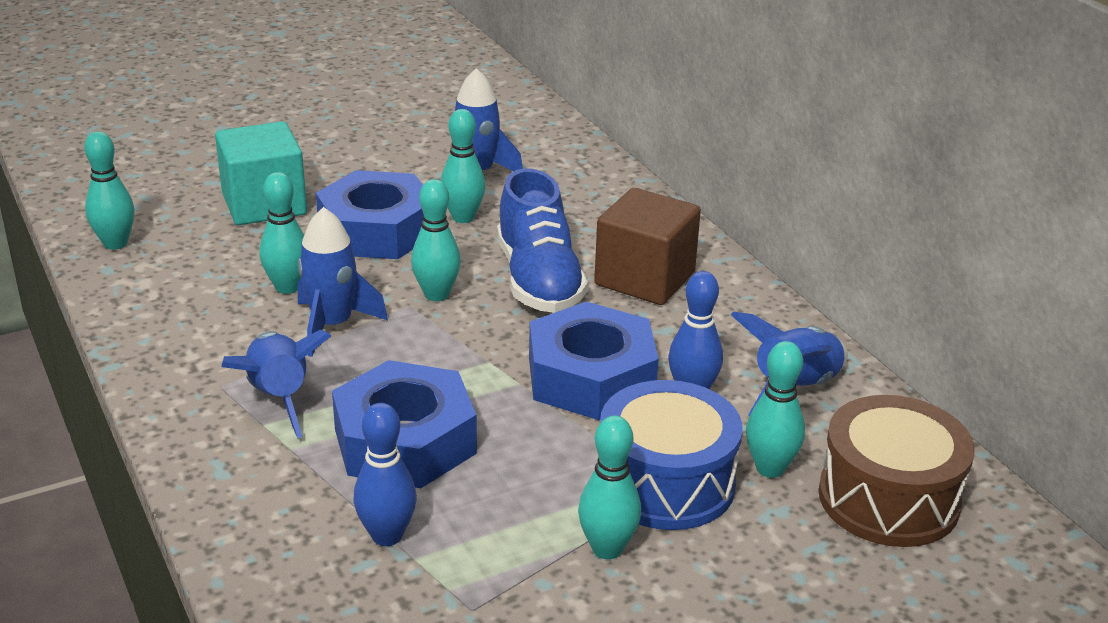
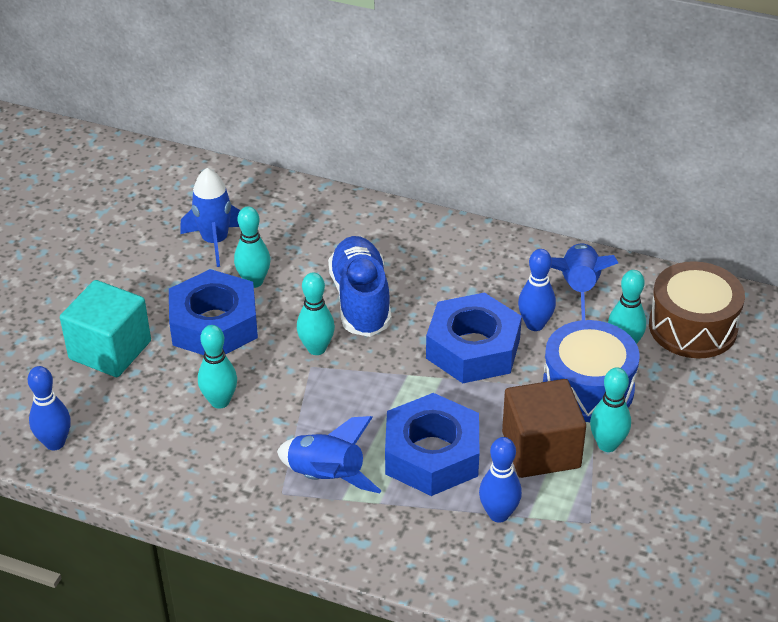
camera: 40 degrees left, 10 degrees up
(115, 243) = (55, 443): turquoise bowling pin -> blue bowling pin
(332, 325) = (286, 410): blue rocket -> none
(538, 280) = (361, 301): blue shoe -> blue shoe turned 135 degrees counterclockwise
(644, 278) = (417, 262): brown cube -> brown cube (541, 450)

